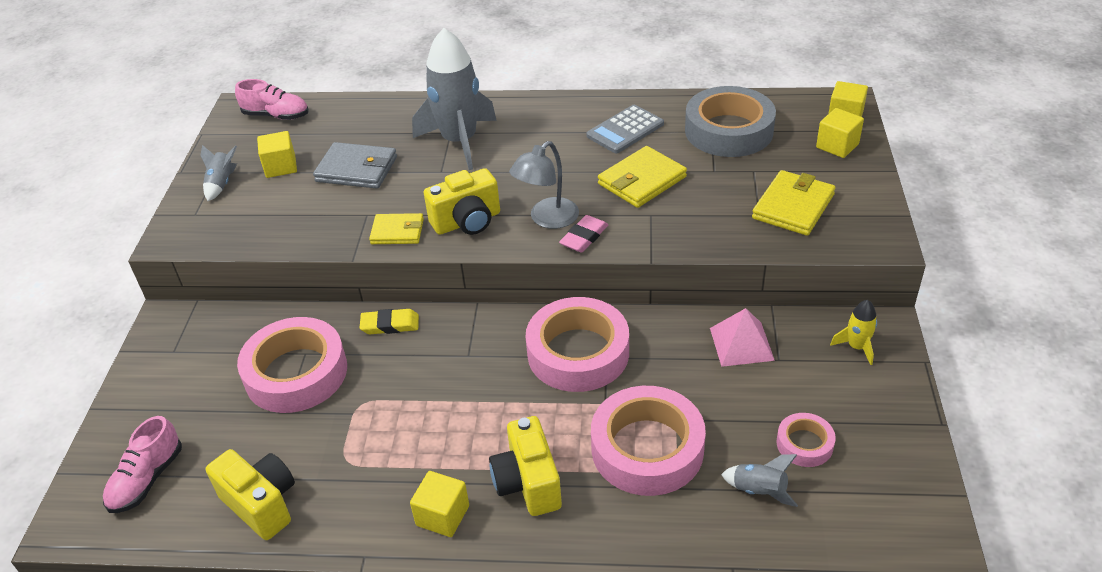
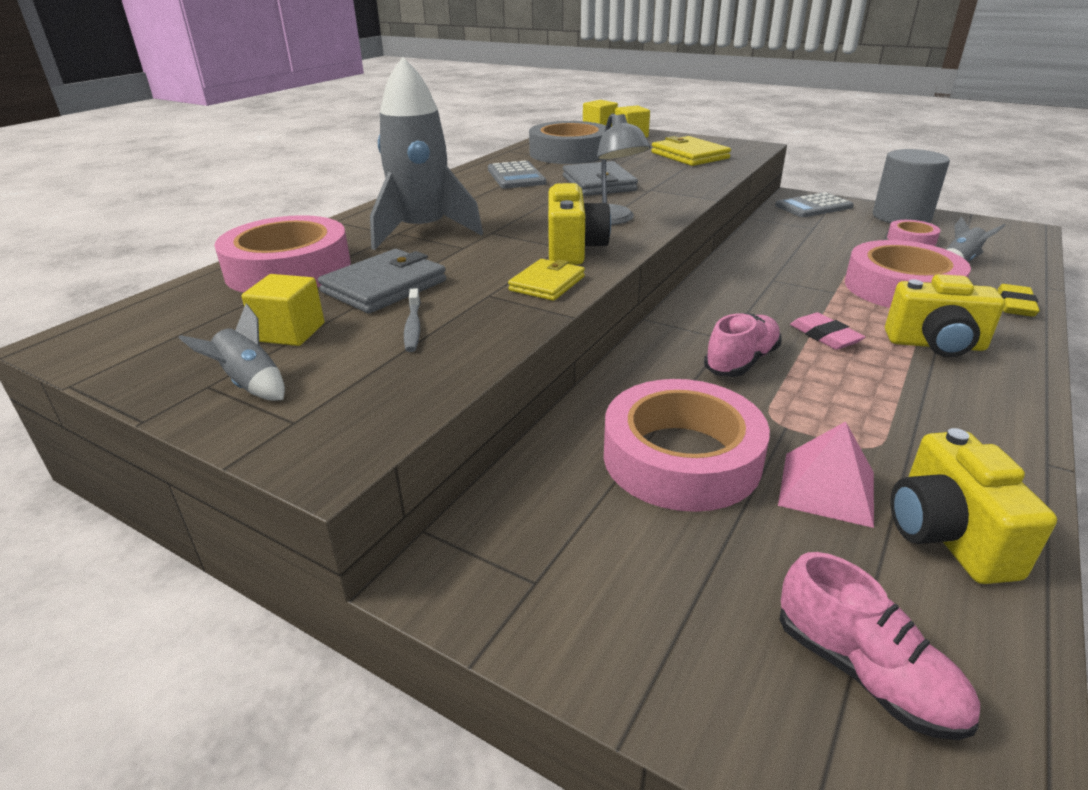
camera: 65 degrees left, 10 degrees down
(261, 504) = (947, 536): yellow camera -> yellow camera turned 75 degrees counterclockwise
(276, 115) = (155, 318): pink shoe -> pink shoe (741, 361)
(307, 205) = (413, 327): none -> grey toothbrush
(390, 325) = (638, 372): yellow eraser -> yellow eraser (1015, 305)
(442, 515) = (979, 399): yellow cube -> none
(578, 353) = (759, 289): pink tape -> pink tape (288, 269)
(584, 237) = (657, 212): pink eraser -> pink eraser (825, 336)
(642, 180) = (598, 183): yellow wallet -> grey wallet
(741, 344) = (788, 234): pink pyramid -> pink pyramid (827, 488)
(856, 347) = (813, 206): yellow rocket -> grey calculator
(885, 428) = (901, 217): none -> grey cylinder

